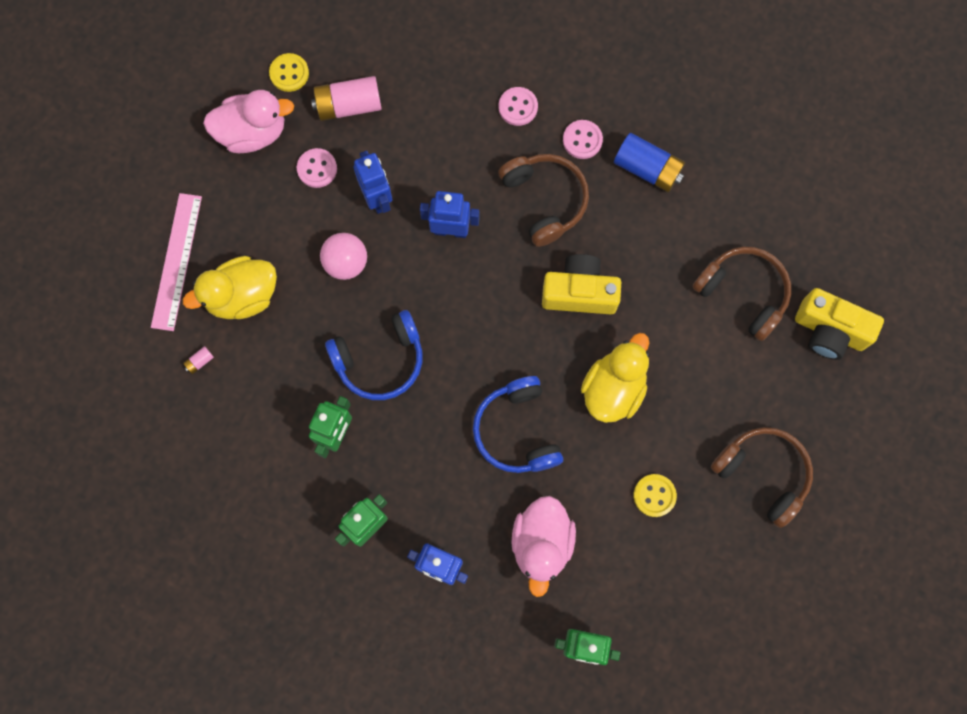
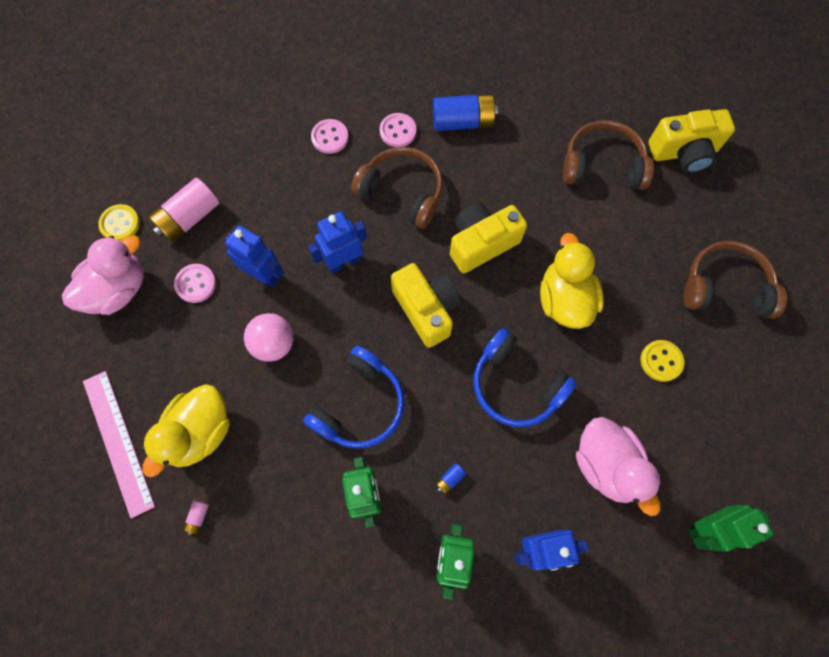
camera: 35 degrees left, 5 degrees down
(409, 467) = (450, 479): none -> blue battery
(490, 318) = (426, 309): none -> yellow camera

